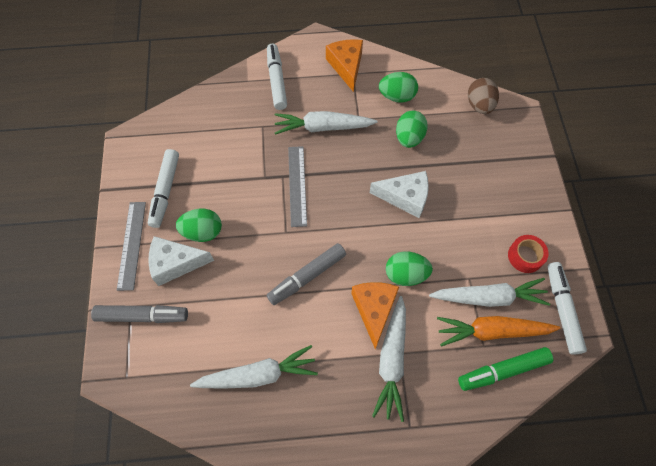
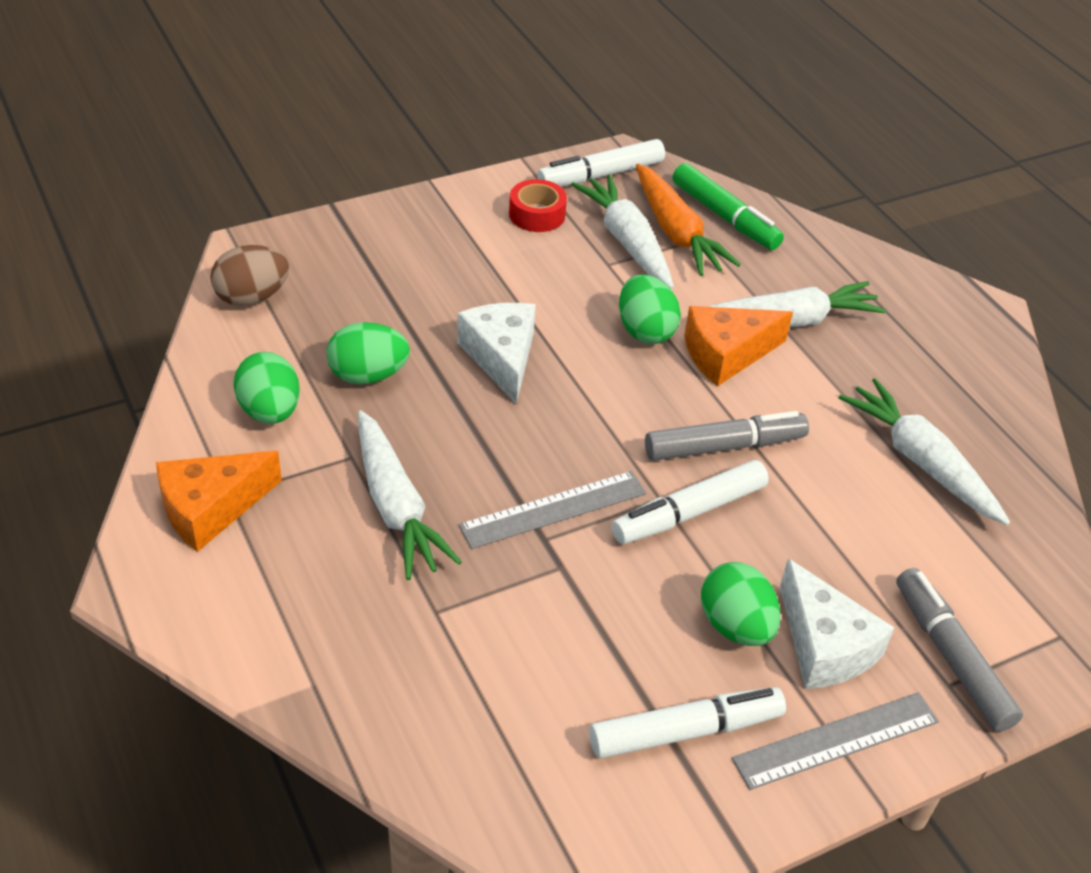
camera: 115 degrees left, 20 degrees down
(277, 80) = (294, 624): white marker -> white marker (688, 512)
(307, 276) = (724, 447): grey marker -> grey marker turned 45 degrees counterclockwise

